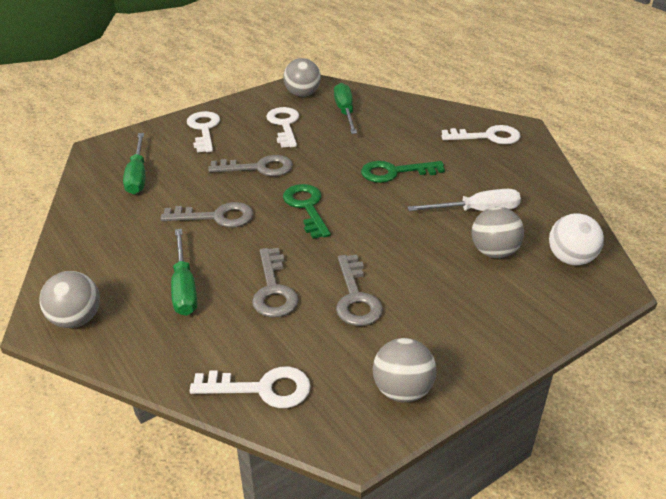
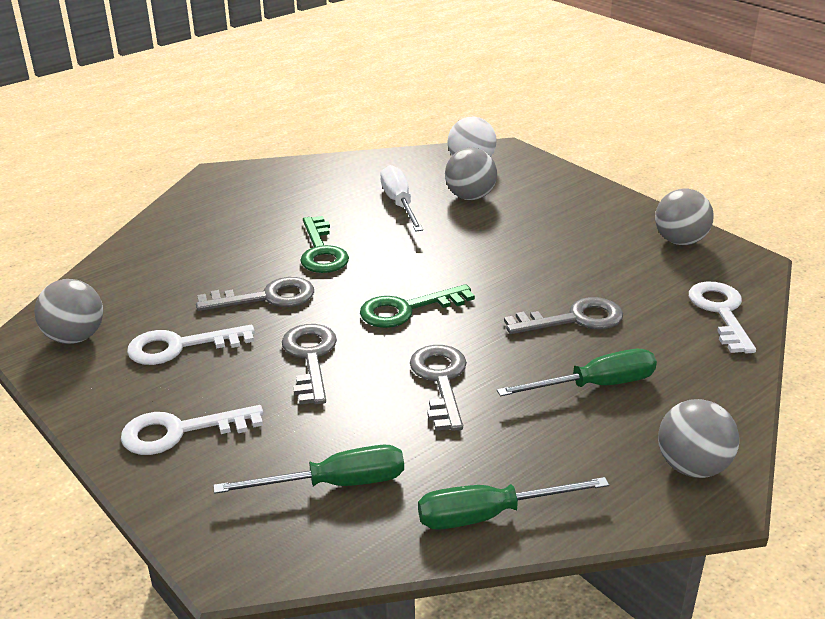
camera: 95 degrees left, 5 degrees down
(345, 112) = (150, 294): green screwdriver -> green screwdriver (490, 515)
(356, 297) = (567, 268): grey key -> grey key (267, 297)
(487, 137) = (239, 193): white key -> none

